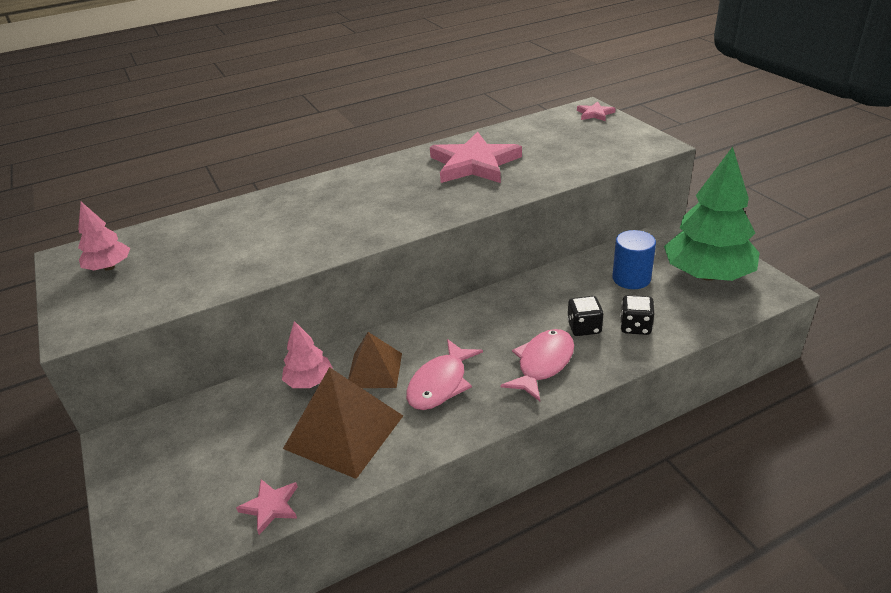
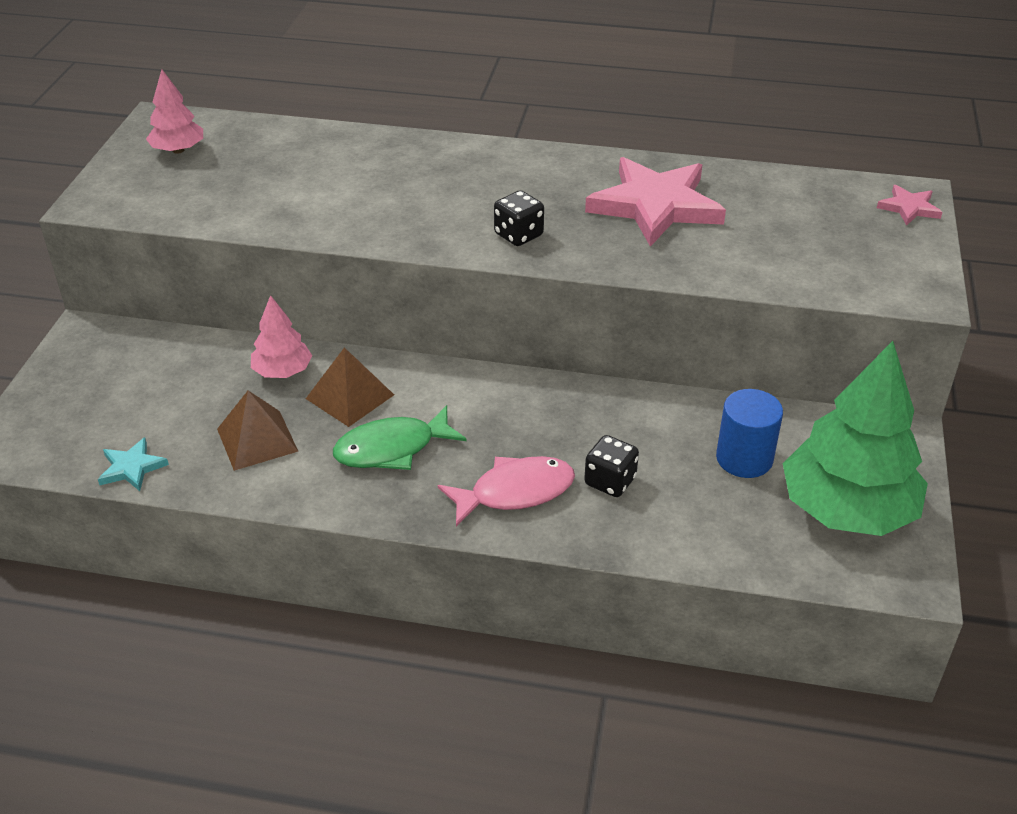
camera: 35 degrees right, 5 degrees up
(271, 506) = (132, 467): pink star -> turquoise star
(344, 431) = (257, 439): brown pyramid -> brown pyramid, size x0.63
(440, 384) = (392, 449): pink fish -> green fish
(635, 327) = (668, 516): black dice -> black dice (518, 235)

